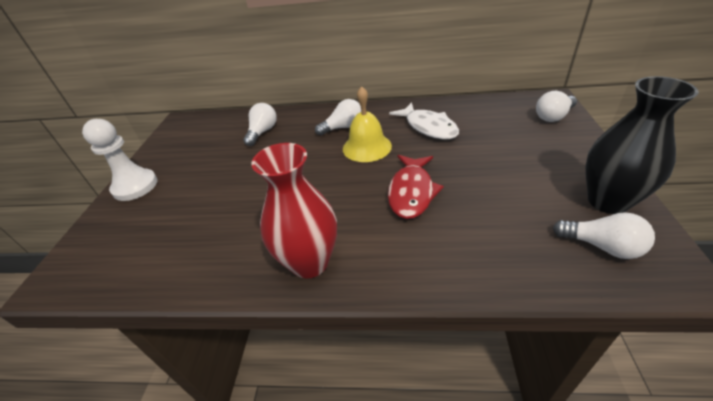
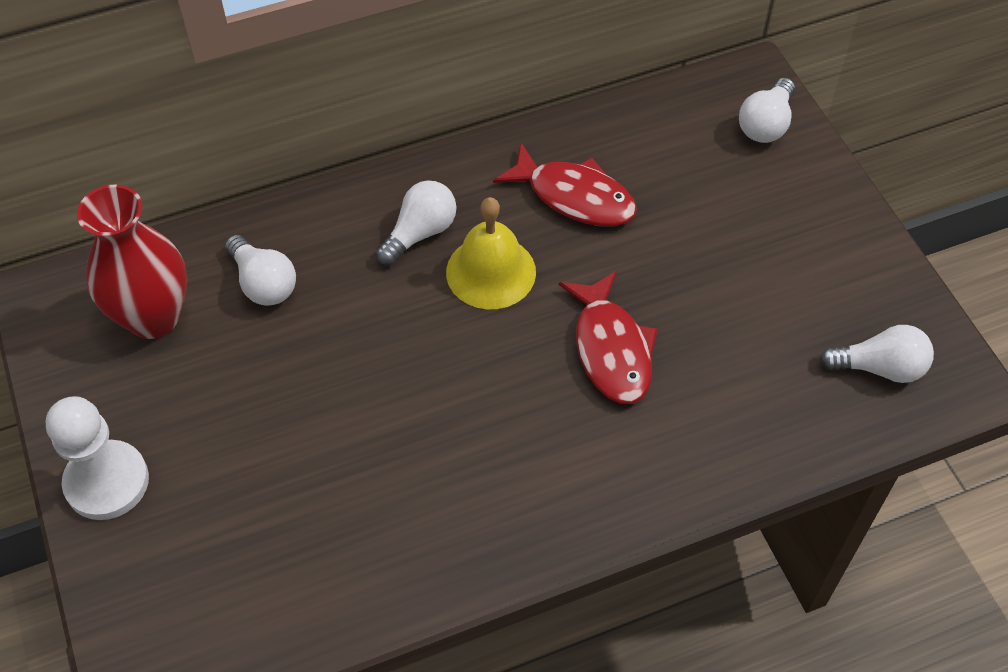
camera: 30 degrees left, 15 degrees up
(262, 132) = (263, 283): white light bulb -> white light bulb turned 150 degrees clockwise
(309, 262) = (528, 516): red vase -> red vase (153, 317)
(428, 127) = (575, 197): white fish -> red fish
(608, 201) = (873, 290): black vase -> none

